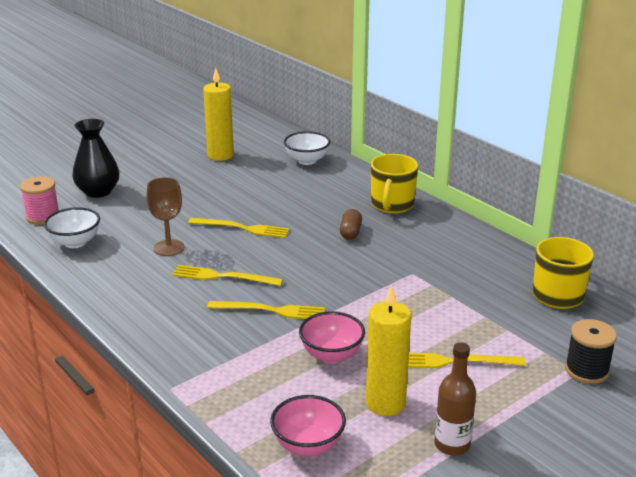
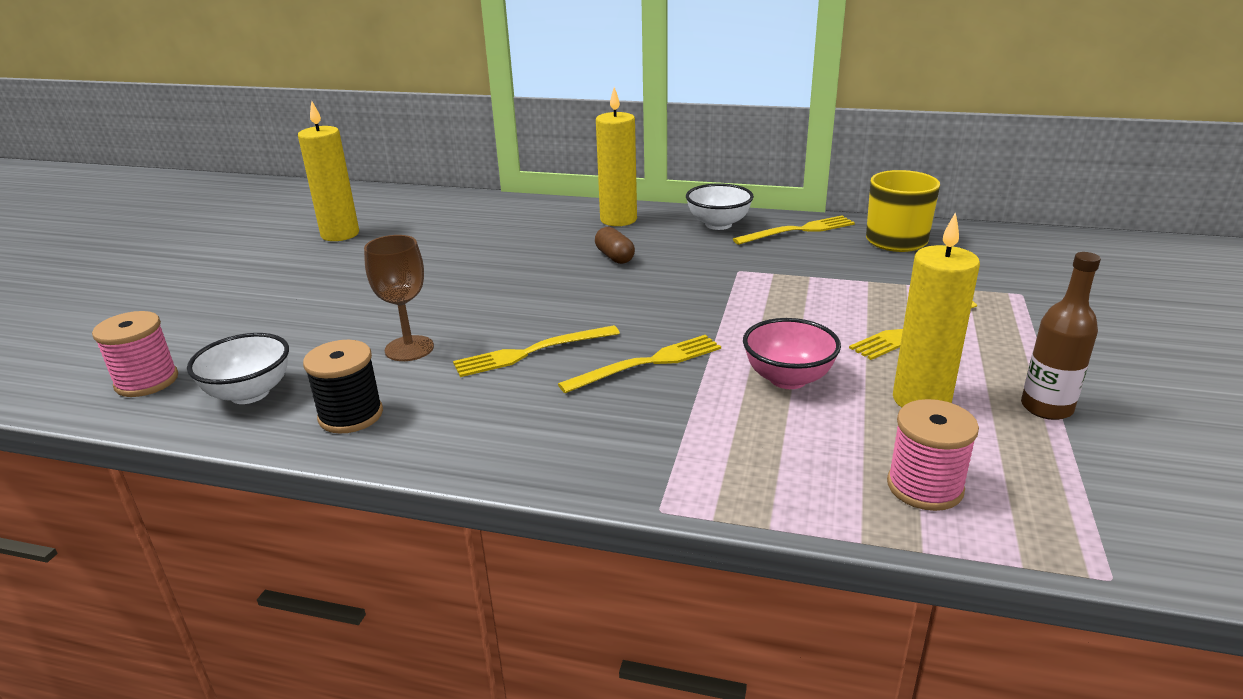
camera: 35 degrees left, 0 degrees up
(98, 191) = (206, 323): black vase -> none
(242, 228) = (479, 295): yellow fork -> yellow fork (798, 231)
(307, 160) = (460, 210): white bowl -> white bowl (718, 224)
(308, 445) = (924, 487): pink bowl -> pink spool
(392, 205) = (618, 220): yellow mug -> yellow candle
(586, 370) = (1025, 289): black spool -> black spool (351, 415)

